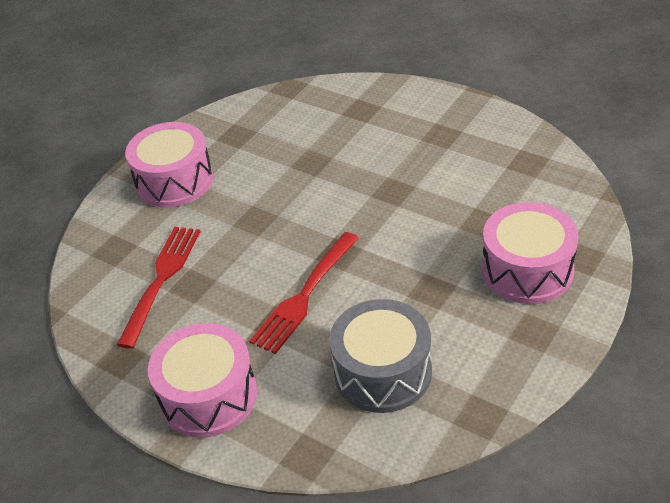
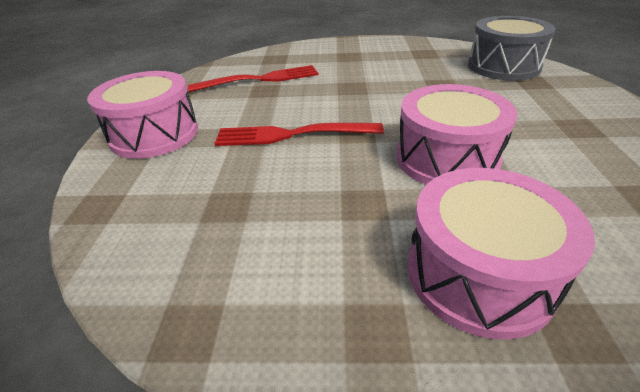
camera: 55 degrees right, 5 degrees down
(174, 181) = (354, 52): pink drum -> pink drum (446, 158)
(383, 372) = (223, 214): grey drum -> grey drum (503, 66)

